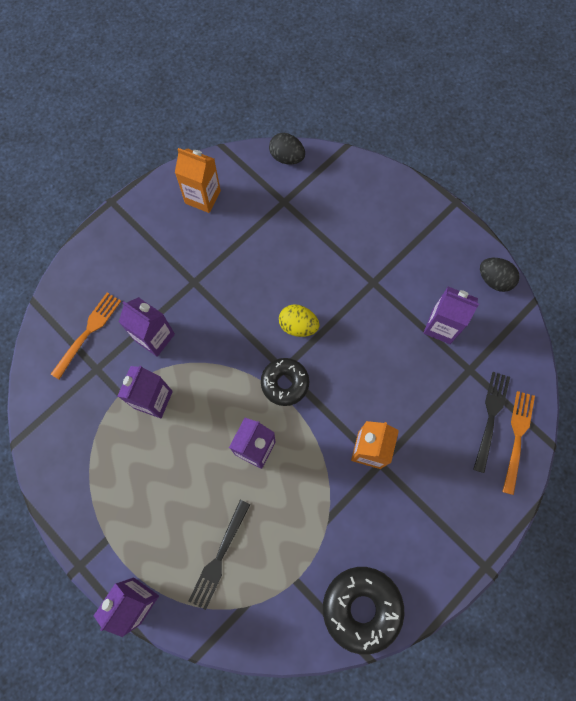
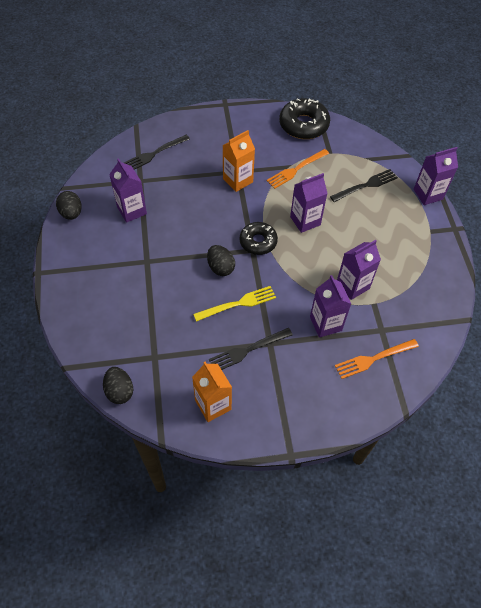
camera: 145 degrees left, 15 degrees down
(208, 262) = (248, 350): none -> black fork
(251, 299) = (238, 304): none -> yellow fork
(298, 326) = (220, 267): yellow egg -> black egg
(517, 438) = (151, 138): orange fork -> orange fork (296, 169)

